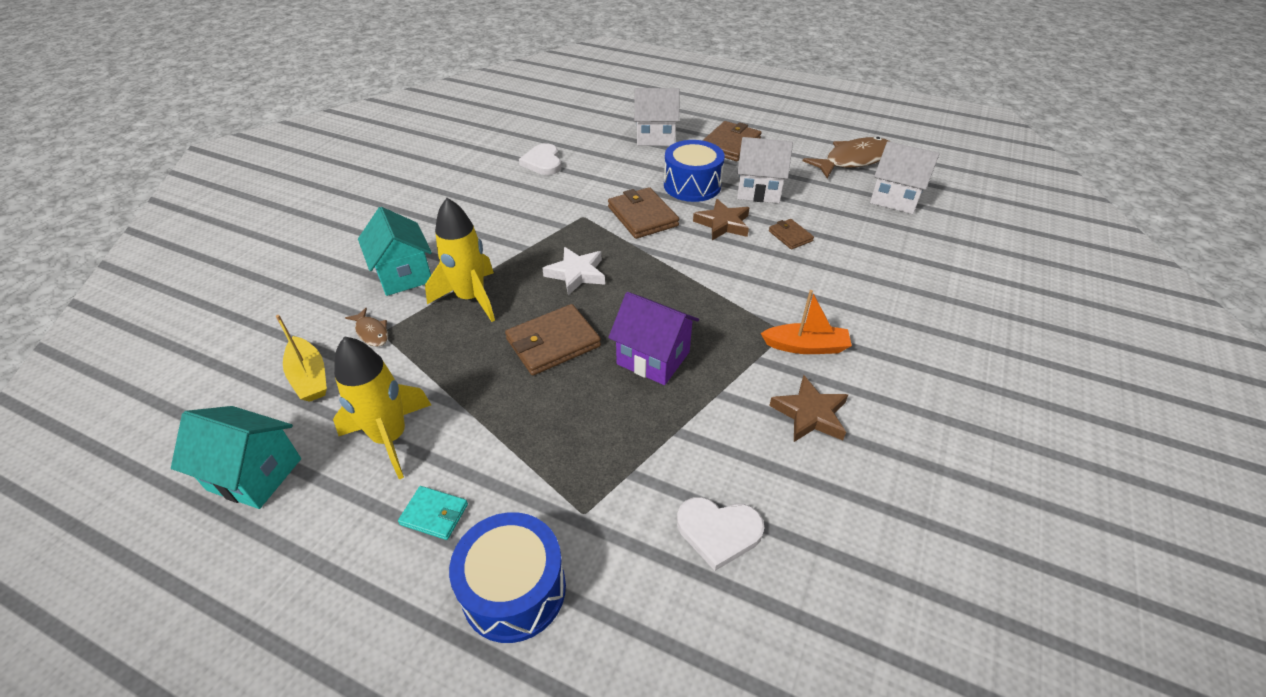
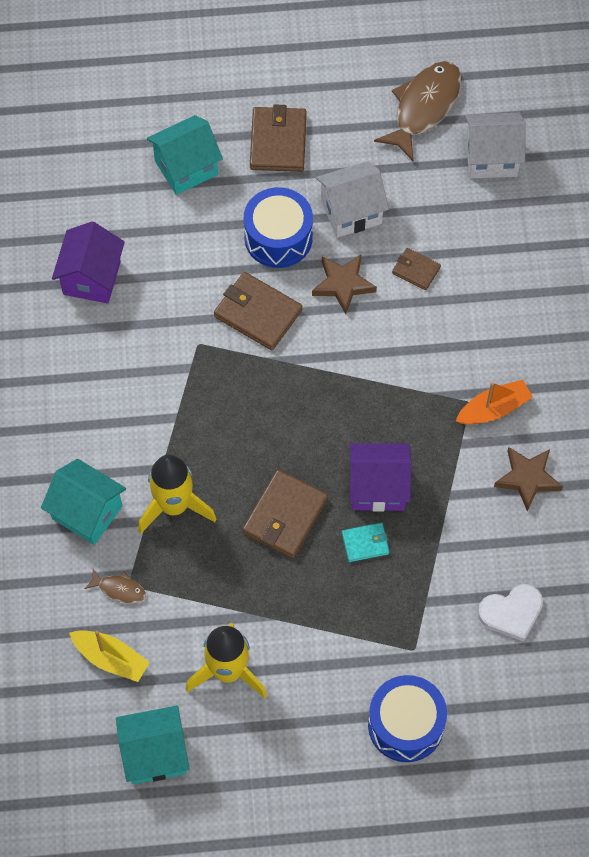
camera: 30 degrees left, 20 degrees up
(434, 514) = (312, 708): turquoise wallet -> turquoise wallet (365, 543)
(543, 162) = (91, 278): white heart -> purple house
(576, 274) = (248, 426): white star -> none
(655, 137) = (186, 167): white house -> turquoise house

